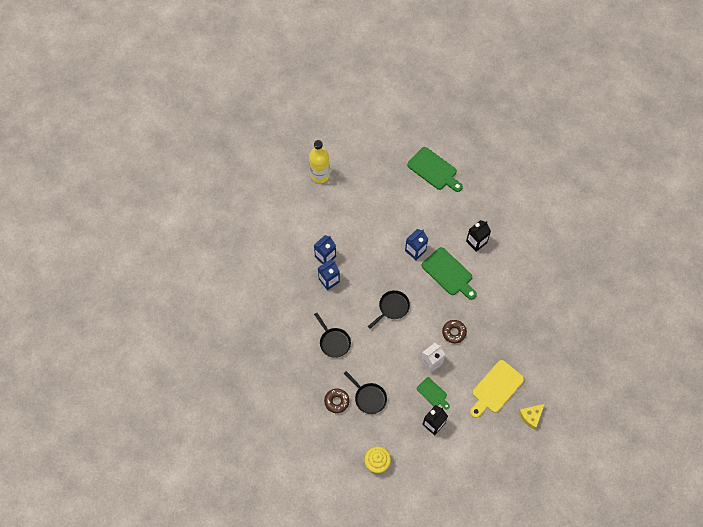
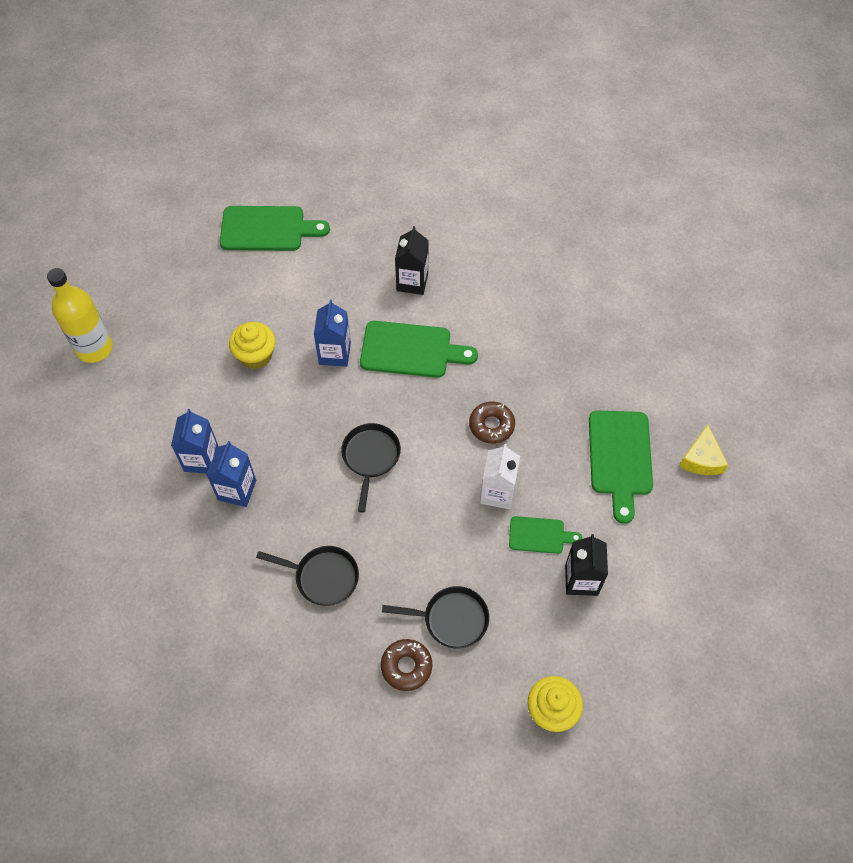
camera: 40 degrees left, 5 degrees down
(382, 227) = (256, 355): none -> yellow cupcake
(496, 388) = (620, 458): yellow cutting board -> green cutting board

